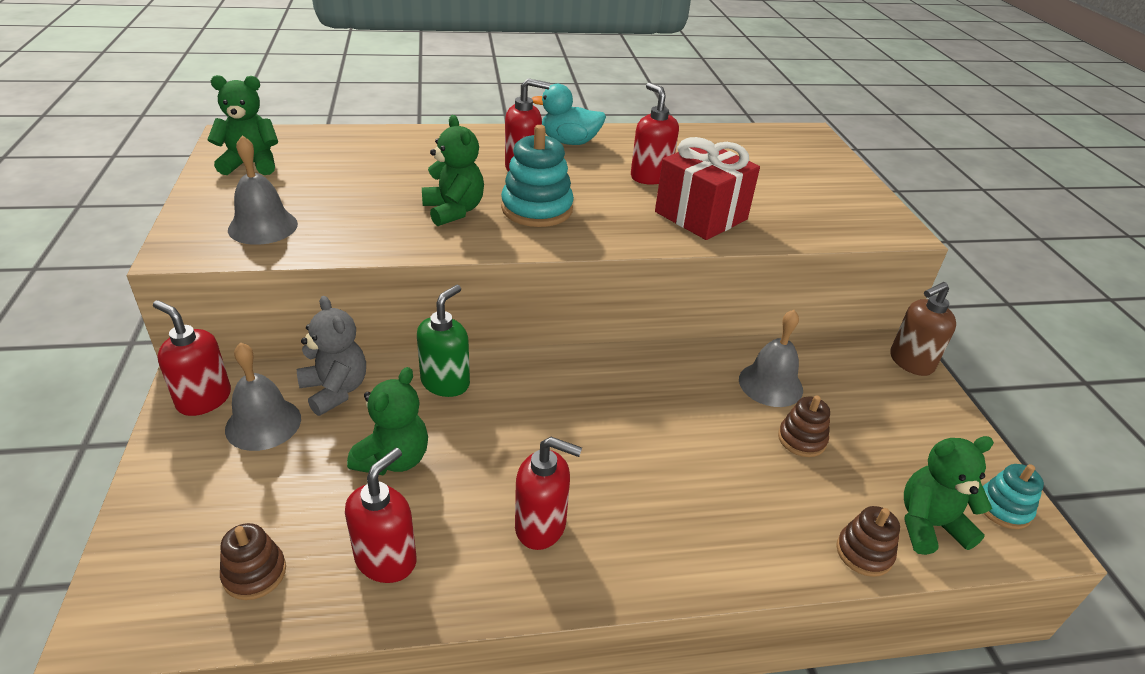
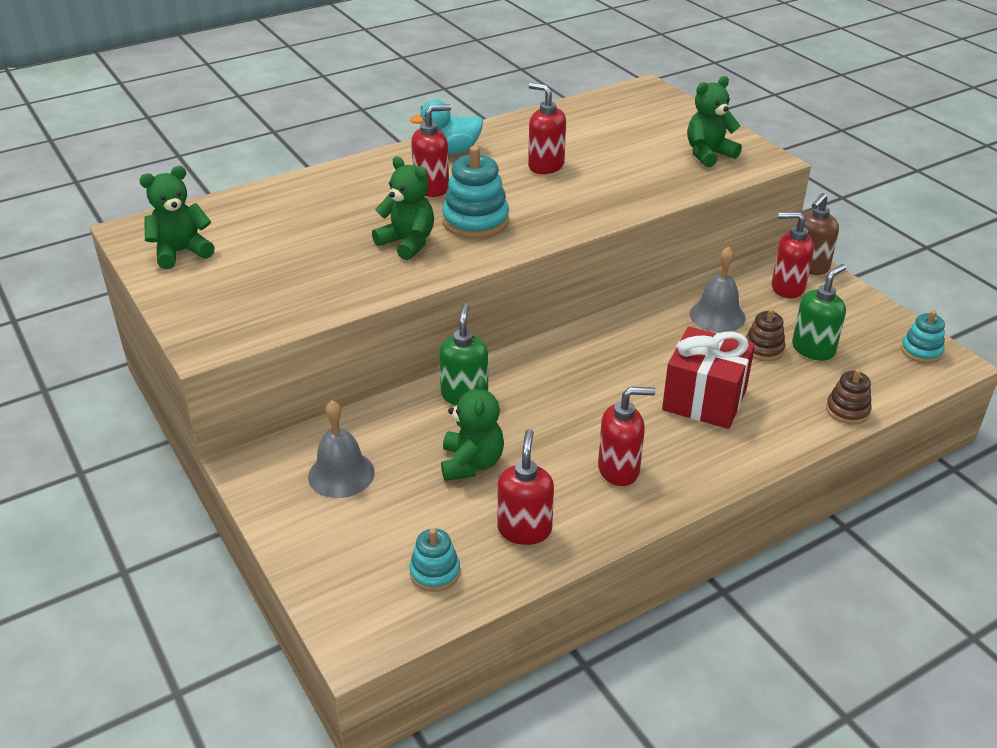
camera: 20 degrees left, 0 degrees up
(204, 399) = (271, 473): red soap dispenser -> red soap dispenser (787, 288)
(254, 573) = (435, 572): brown stacking toy -> turquoise stacking toy
(263, 226) = (256, 304): grey bell -> none
(335, 390) = (378, 430): grey teddy bear -> none
(701, 216) = (611, 190): red gift -> red gift (704, 400)
(862, 459) = (813, 349): none -> green soap dispenser
(929, 525) = (879, 378): green teddy bear -> green teddy bear (708, 154)

